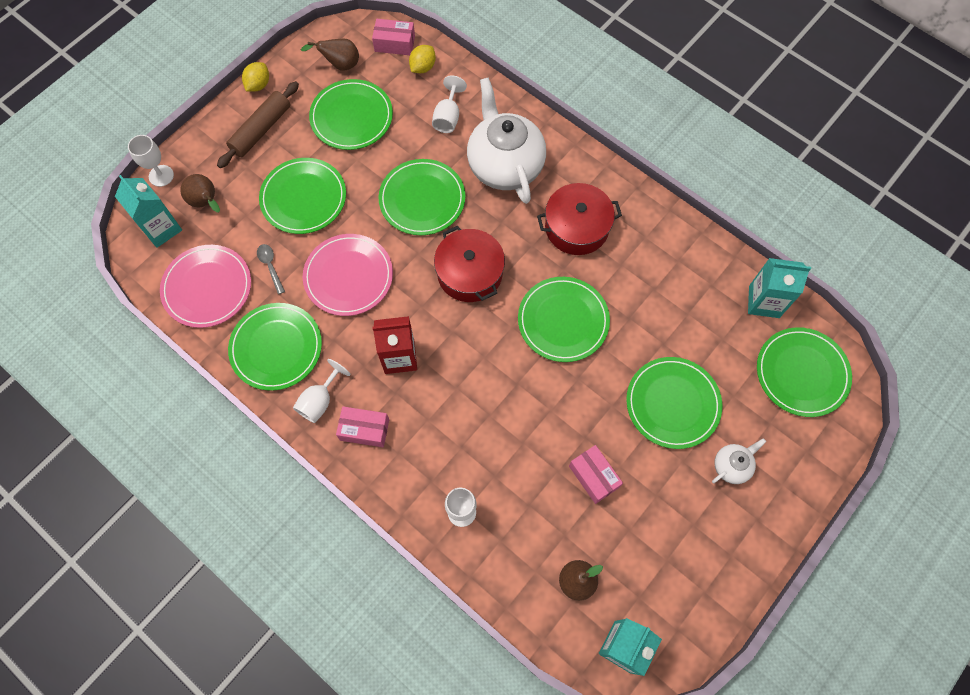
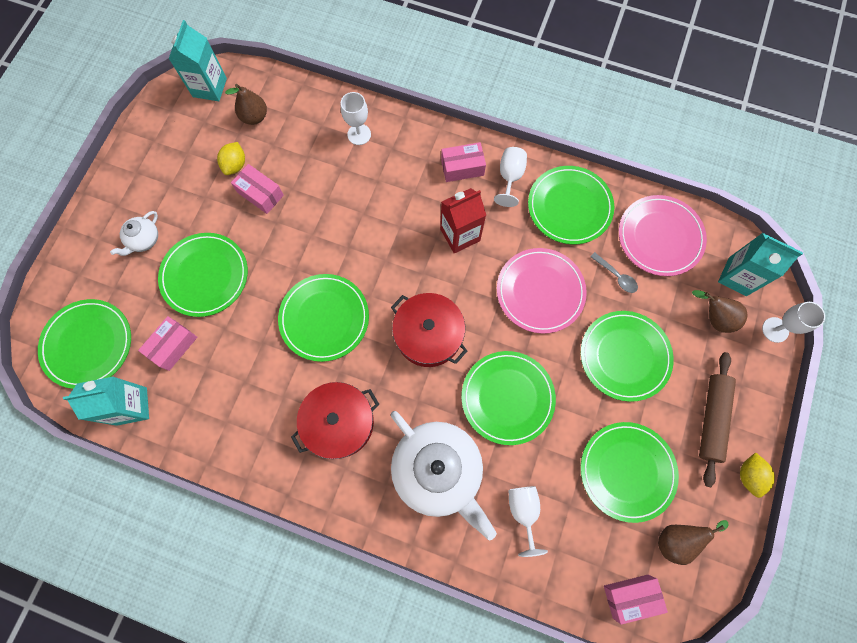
camera: 160 degrees right, 5 degrees up
(423, 67) = (581, 572): yellow lemon -> yellow lemon (235, 165)
(717, 343) = (173, 346): none -> pink box

